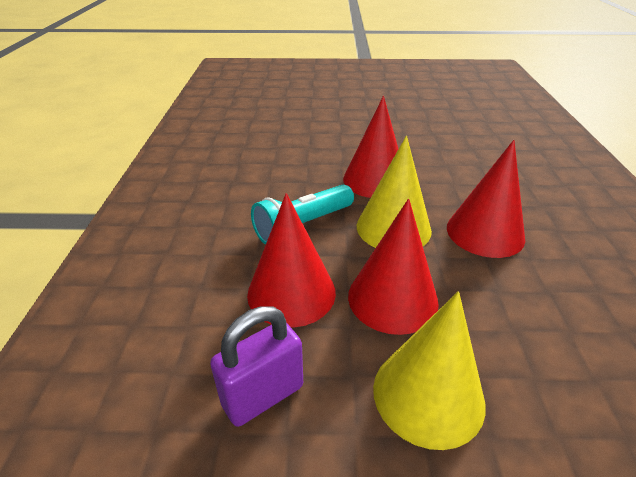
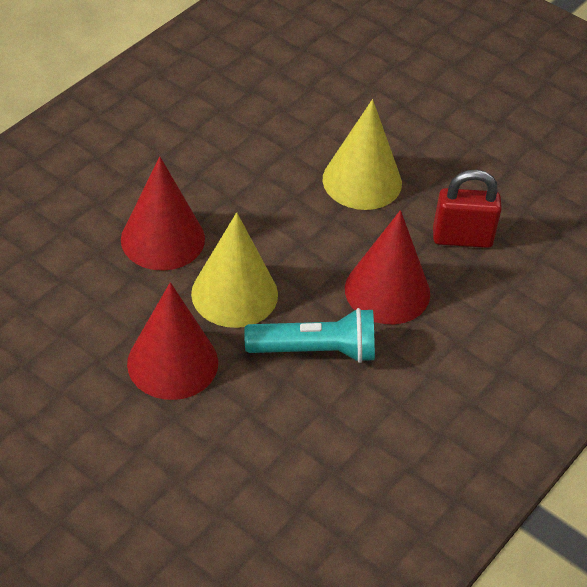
camera: 145 degrees left, 10 degrees up
(263, 395) = (462, 238): purple padlock -> red padlock
(392, 298) = (315, 239): red cone -> none

